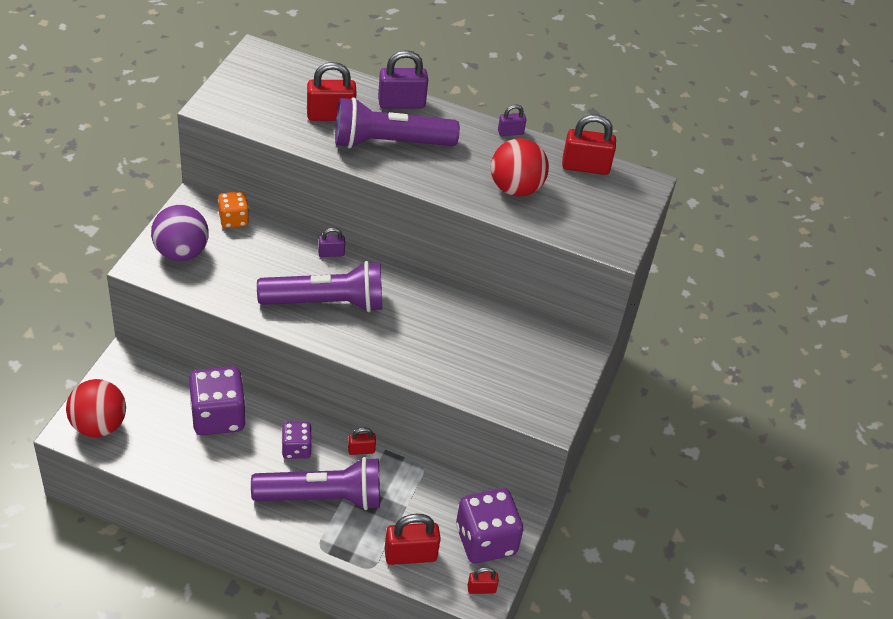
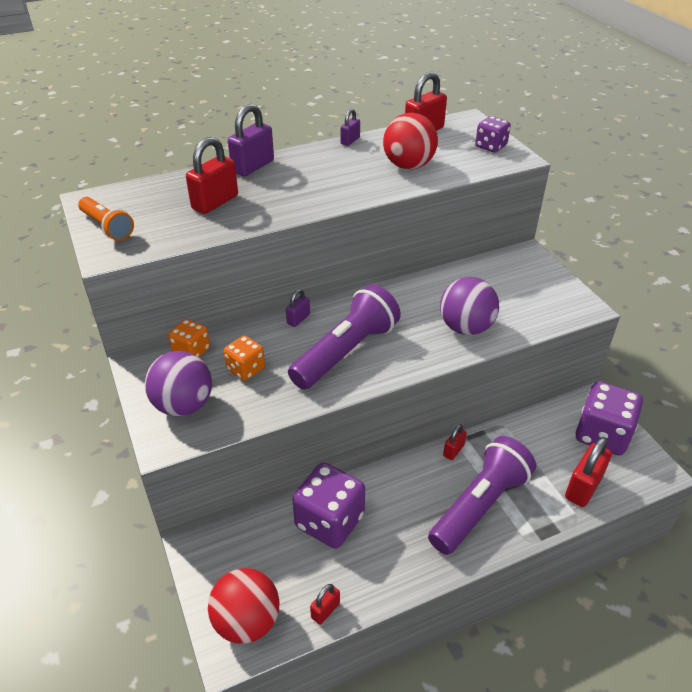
camera: 40 degrees left, 5 degrees down
(238, 84) = (107, 227): none -> orange flashlight
(248, 260) = (246, 369): none -> orange dice
(296, 448) = (414, 490): purple dice -> purple dice (491, 146)
(389, 143) = (285, 192): purple flashlight -> none
(434, 356) = (466, 327): none -> purple ball
(481, 589) = (647, 466): red padlock -> red padlock (325, 610)

